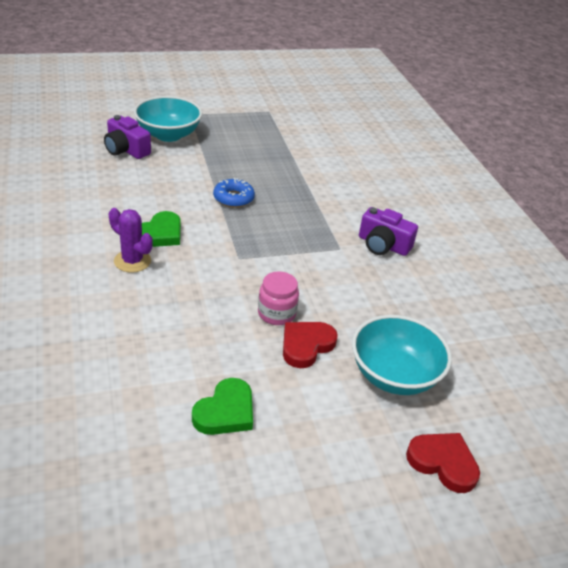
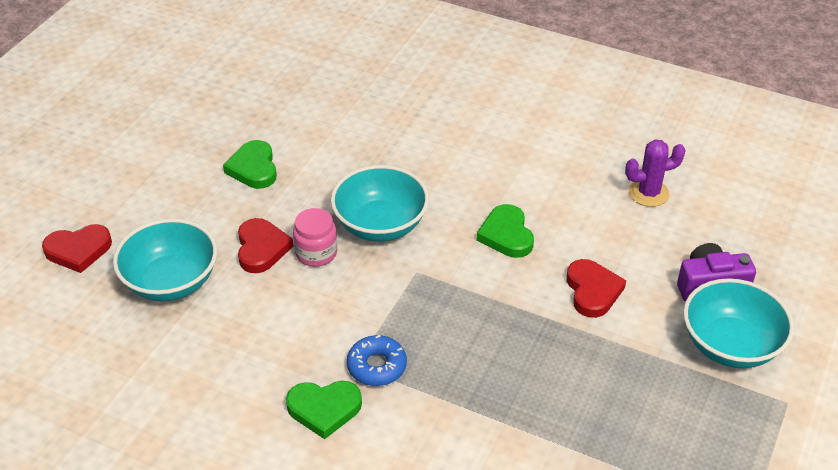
camera: 135 degrees right, 5 degrees up
(132, 261) = (478, 197): purple cactus -> purple cactus (648, 193)
(176, 185) = (592, 291): none -> red heart
(213, 295) = (380, 225): none -> turquoise bowl
(233, 198) = (527, 328): blue donut -> blue donut (377, 366)
(383, 245) = (324, 409): purple camera -> green heart

